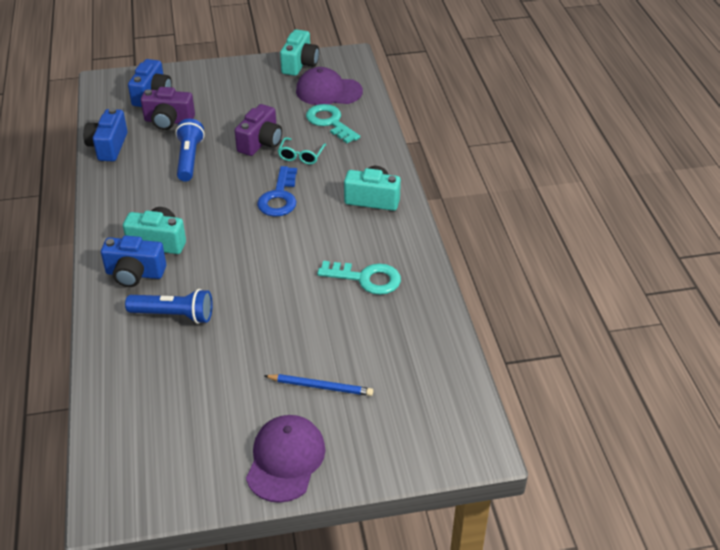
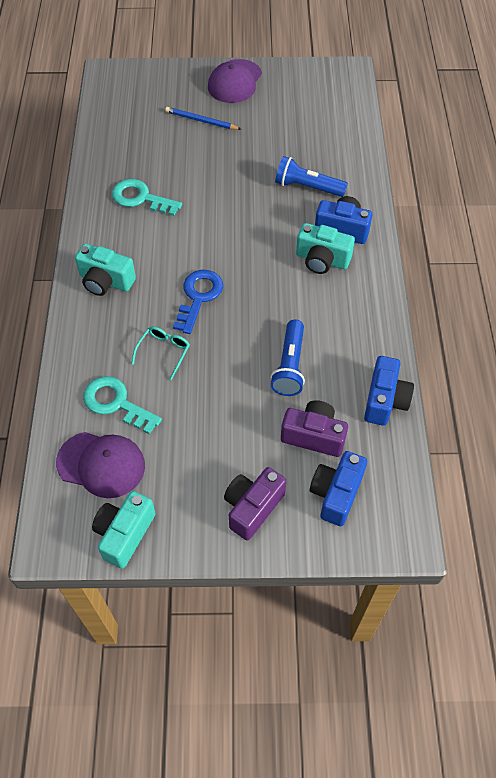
camera: 170 degrees left, 15 degrees up
(261, 143) = (205, 380): purple camera -> purple camera (252, 507)
(330, 122) = (116, 403): turquoise key -> turquoise key turned 150 degrees clockwise

